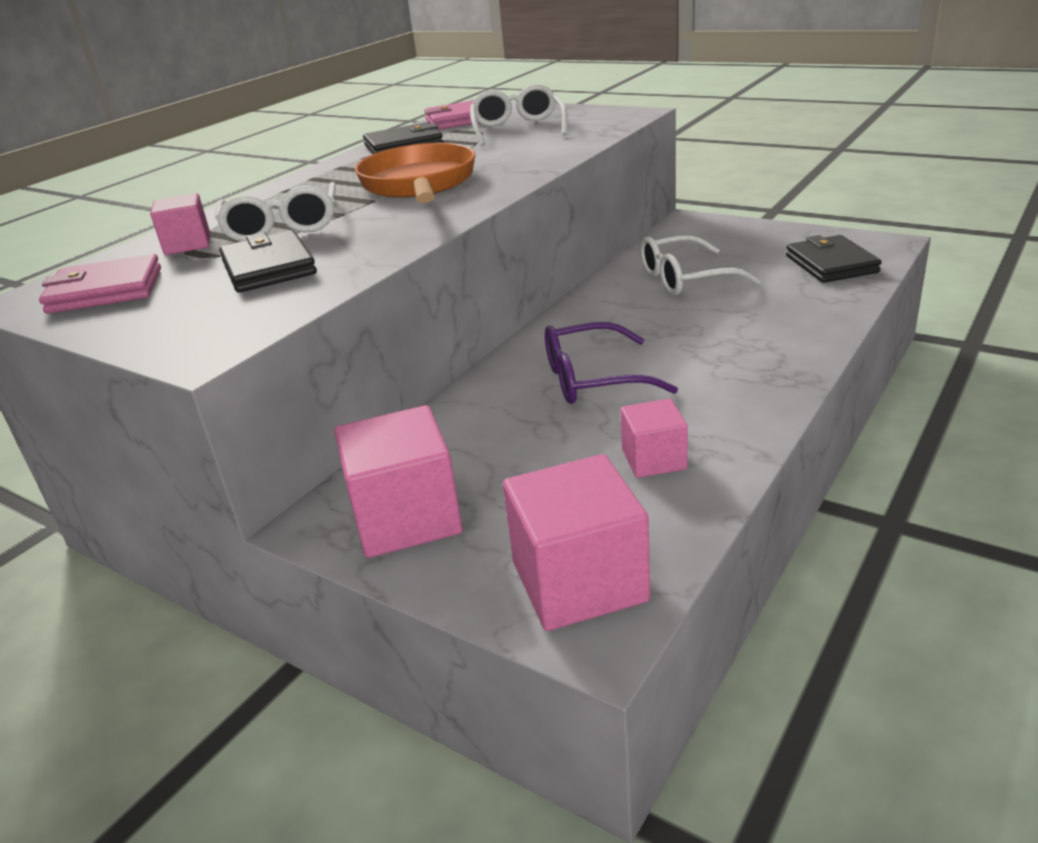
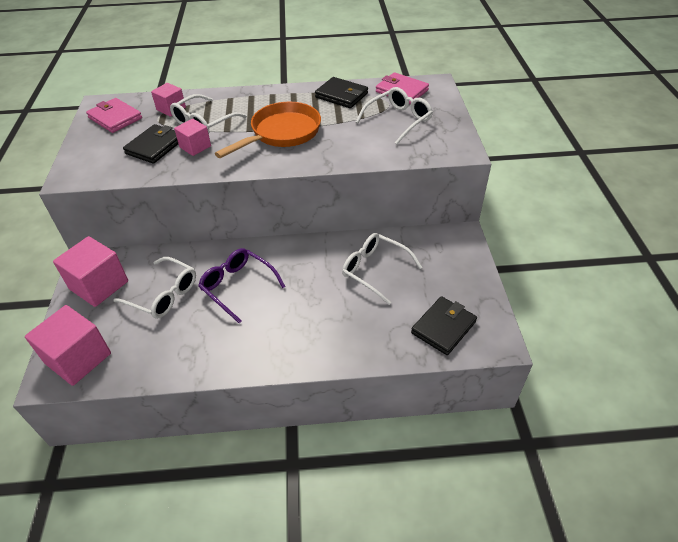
camera: 50 degrees right, 15 degrees up
(525, 450) = (164, 295): none -> white glasses
(654, 459) = (176, 342): pink cube -> pink cube (195, 147)

